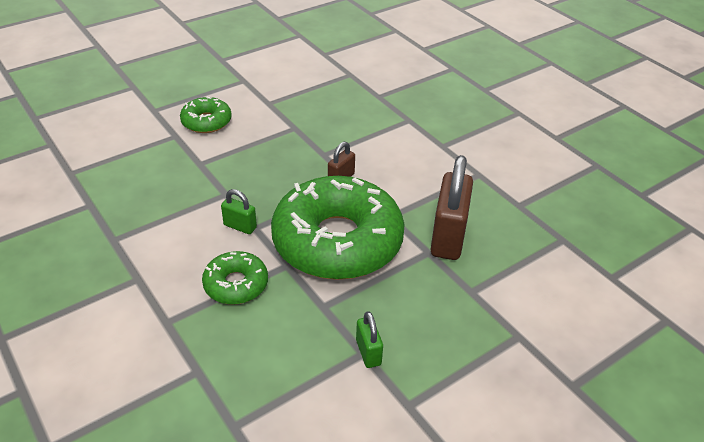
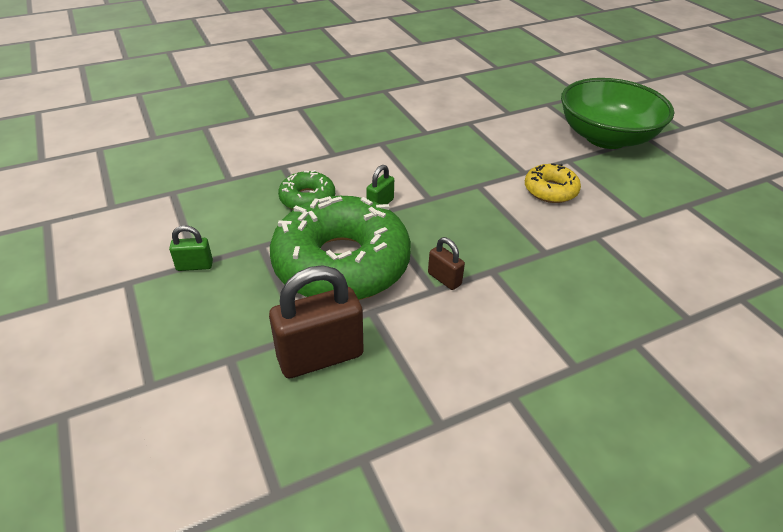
camera: 100 degrees right, 0 degrees up
(113, 86) = (606, 137): none -> green bowl
(206, 122) = (550, 190): green donut -> yellow donut
(448, 237) = (320, 356): brown padlock -> brown padlock turned 45 degrees counterclockwise

